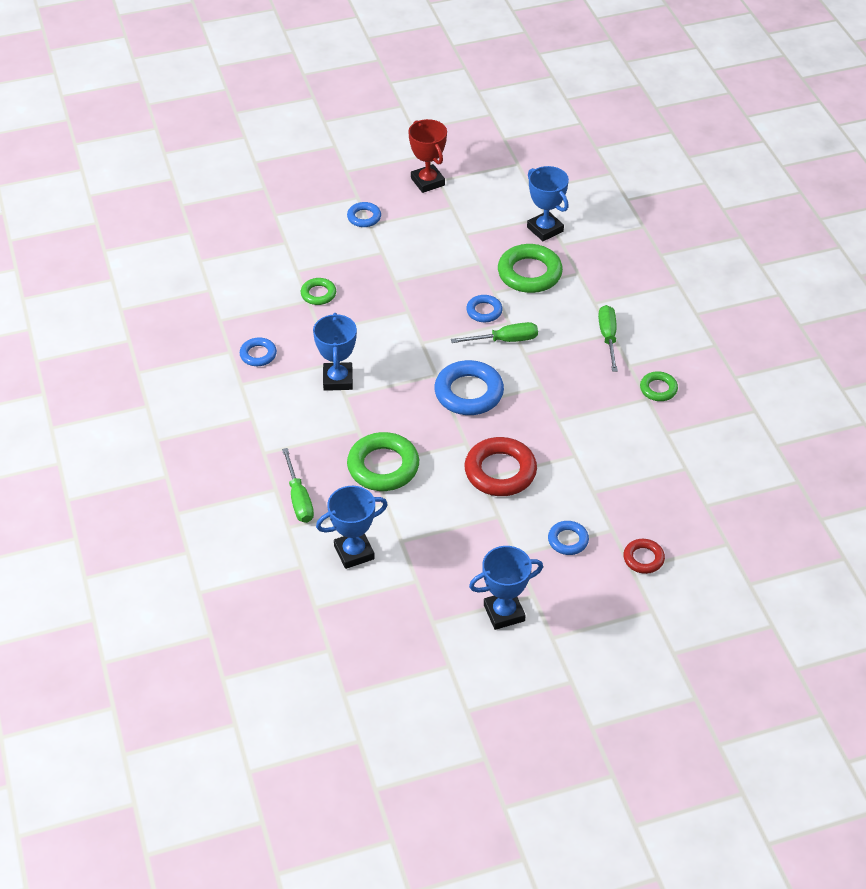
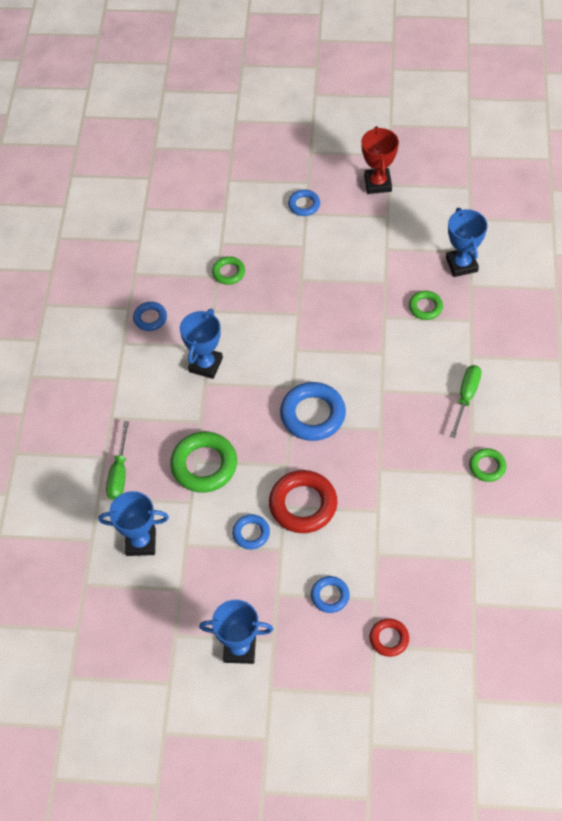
camera: 25 degrees right, 10 degrees up
(484, 311) = (365, 334): blue ring -> blue ring (251, 533)
(505, 340) = (370, 370): green screwdriver -> none
(529, 273) = (425, 307): green ring -> green ring, size x0.55

